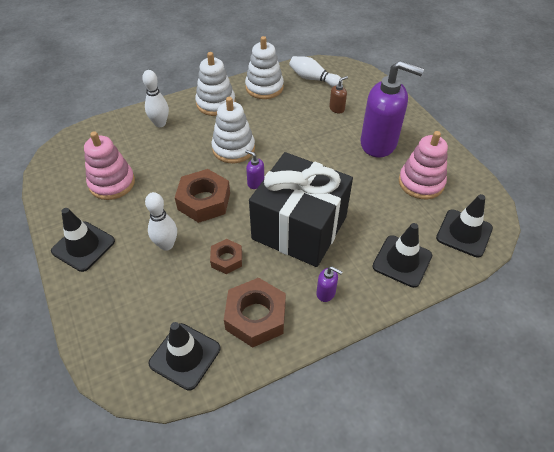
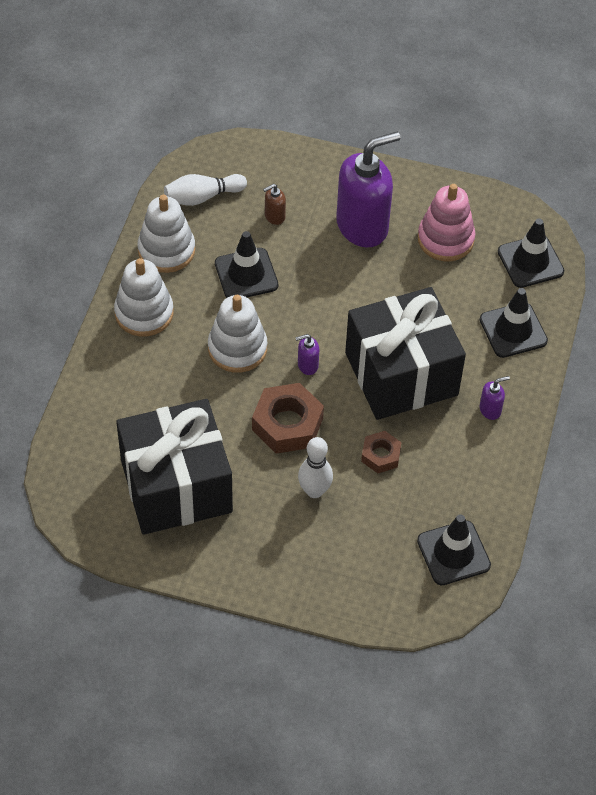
camera: 50 degrees left, 5 degrees up
(83, 246) = (245, 560): black traffic cone -> black traffic cone (246, 274)
(112, 183) = (176, 486): pink stacking toy -> black gift
(160, 123) = (122, 386): white bowling pin -> none
(255, 317) = (464, 477): brown nut -> none
(337, 108) = (274, 216): brown soap dispenser -> brown soap dispenser turned 120 degrees counterclockwise

